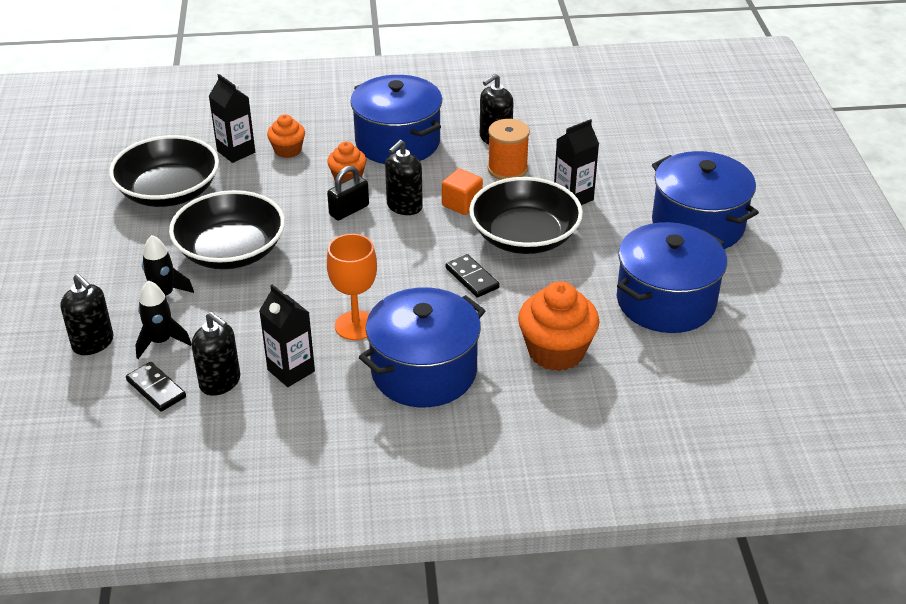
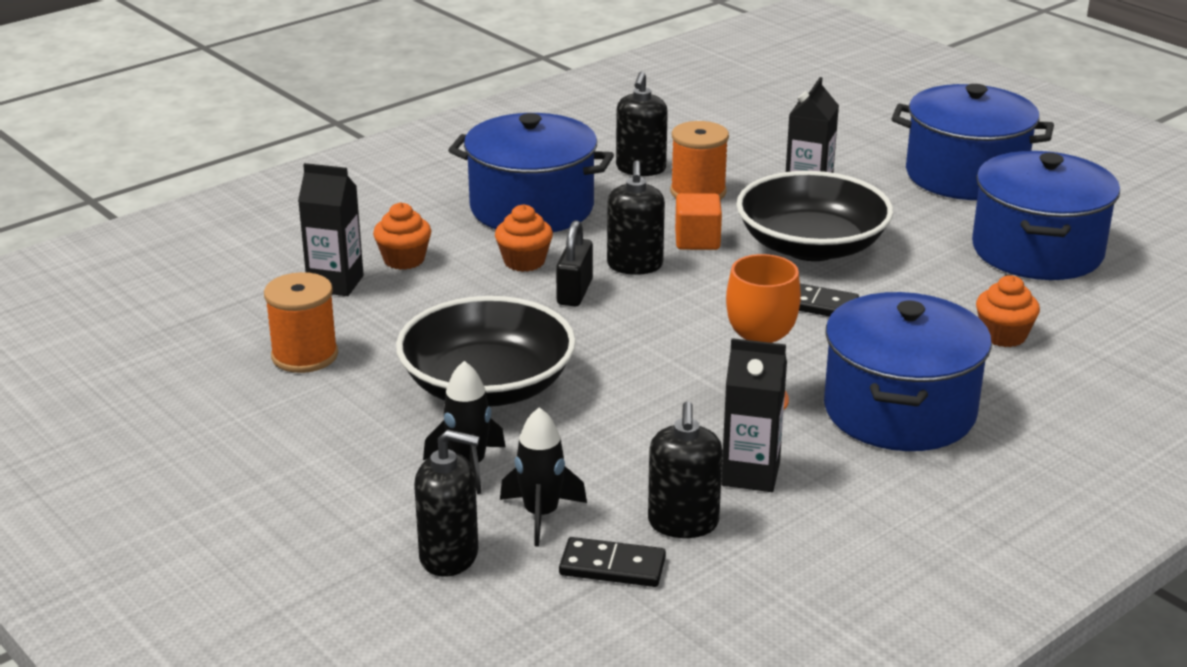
camera: 35 degrees left, 10 degrees down
(169, 191) = (304, 355): black bowl -> orange spool
(220, 382) = (683, 523): black soap dispenser -> black soap dispenser turned 90 degrees clockwise
(556, 351) = (1003, 336): orange cupcake -> orange cupcake, size x0.57

